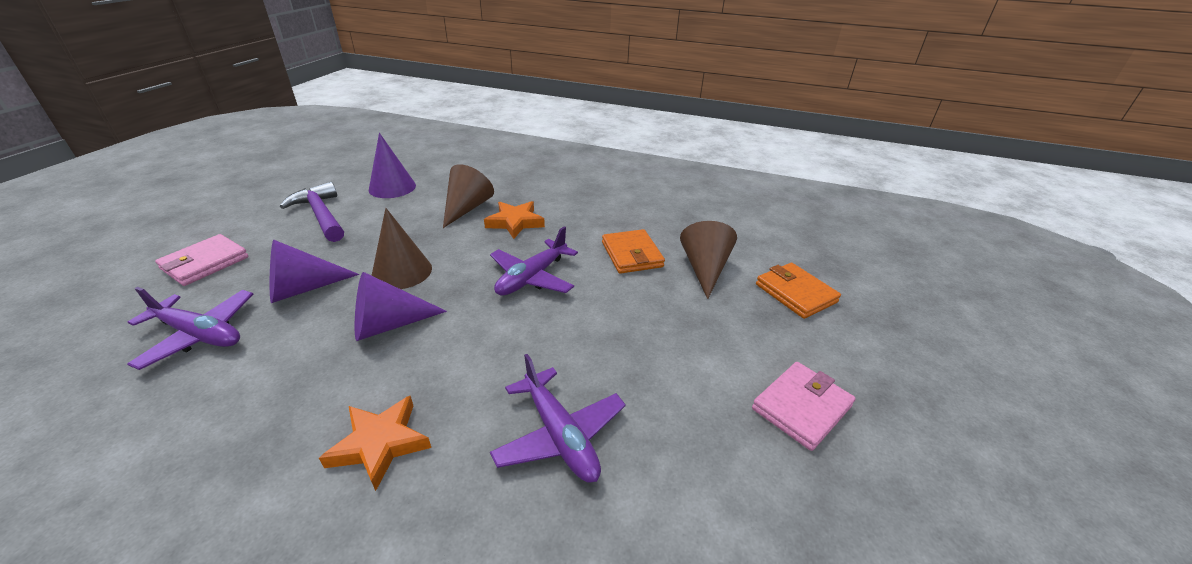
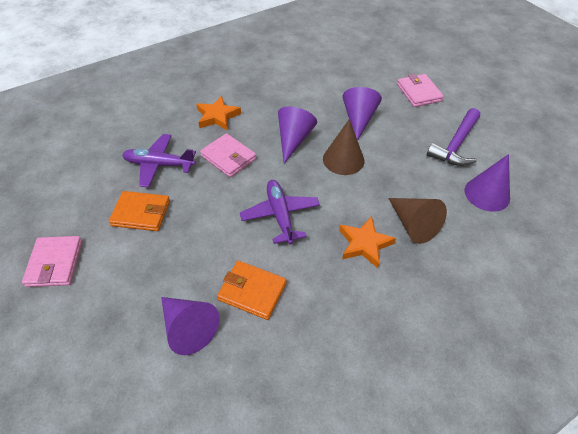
camera: 130 degrees right, 15 degrees up
(200, 334) = (345, 85): purple plane -> none
(321, 215) = (455, 145): purple hammer -> purple hammer turned 120 degrees clockwise
(476, 366) = (228, 157): none -> pink wallet
(705, 269) = (188, 328): brown cone -> purple cone
(795, 293) = (101, 366): orange wallet -> orange wallet (141, 213)

